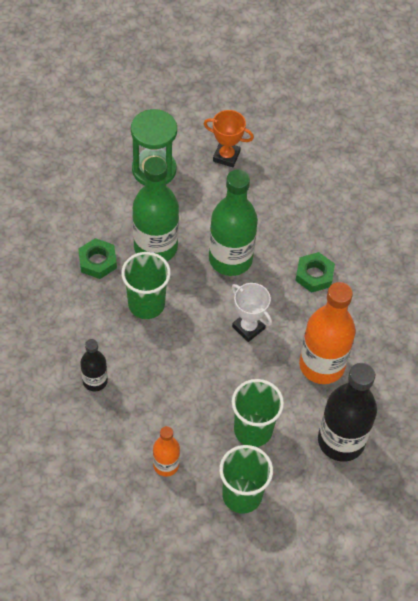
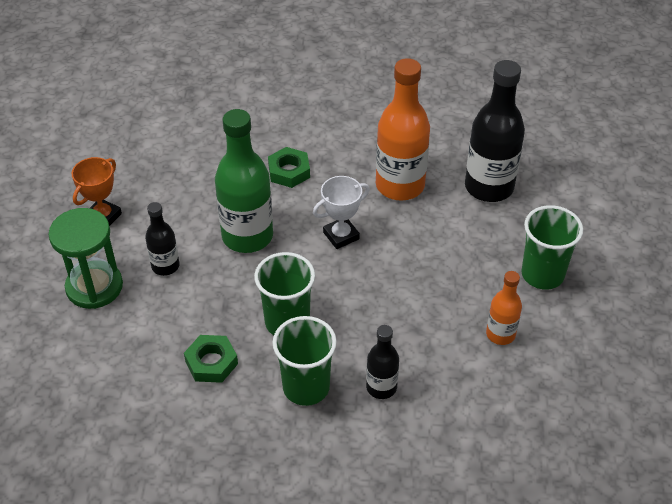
camera: 75 degrees left, 10 degrees down
(155, 247) = (209, 302): green bottle -> none
(185, 210) = (165, 266): none -> black bottle
(253, 430) = (467, 253): green cup -> green cup (306, 387)

